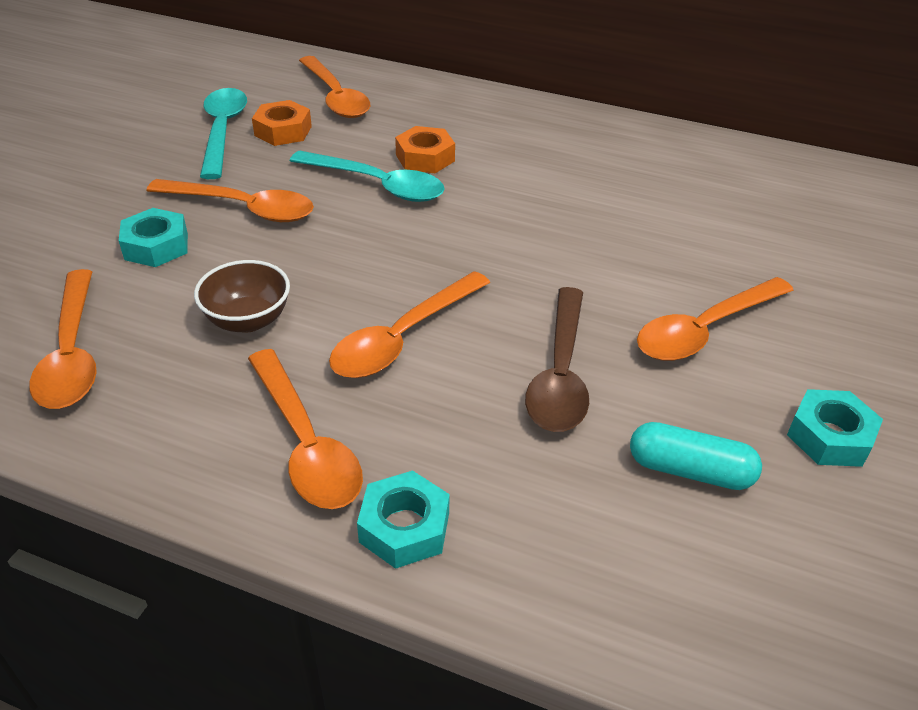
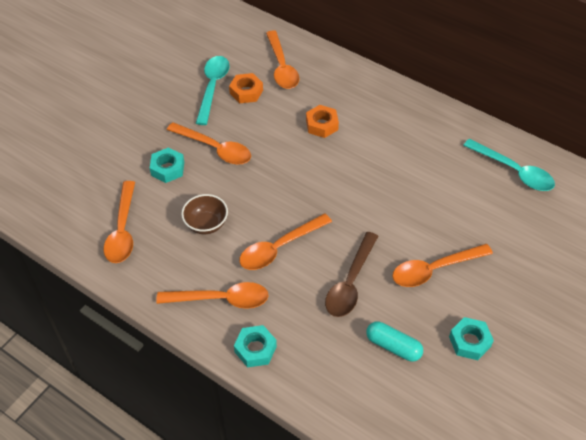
camera: 15 degrees right, 10 degrees up
(306, 443) = (221, 299): orange spoon -> orange spoon turned 75 degrees counterclockwise
(377, 185) = (290, 142): turquoise spoon -> turquoise spoon (514, 171)

